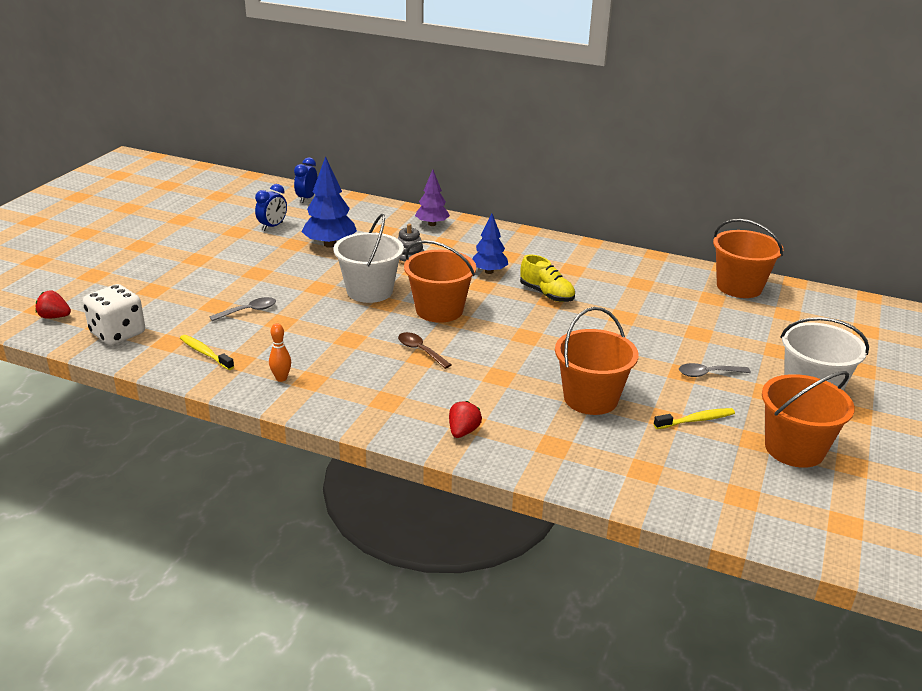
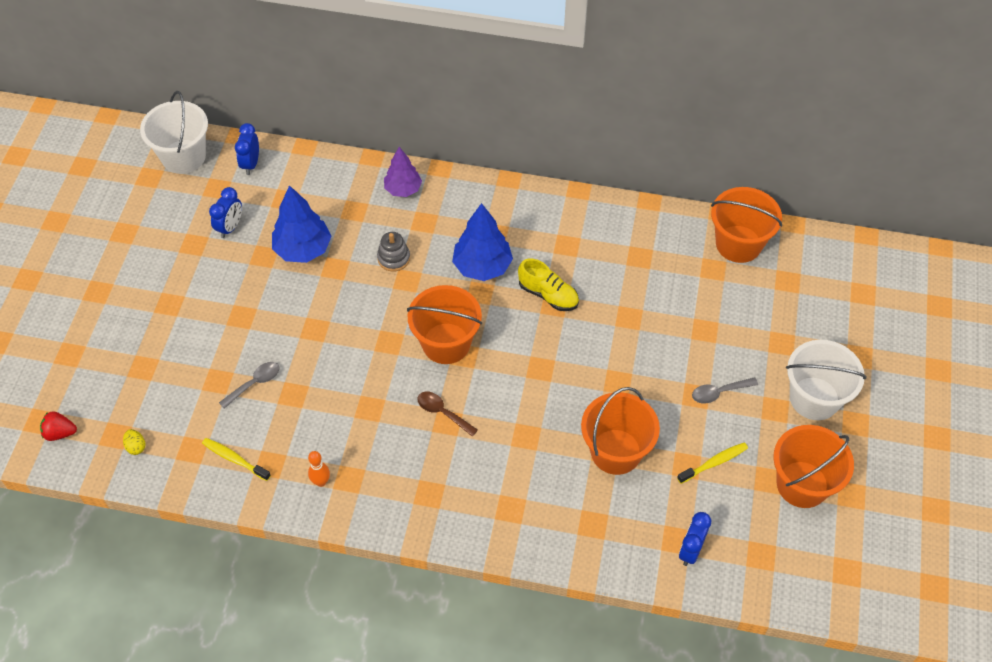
camera: 10 degrees left, 25 degrees up
(118, 334) = (136, 446): white dice -> yellow egg
(369, 291) = (368, 325): white bucket -> white bucket (183, 156)
(463, 431) = (509, 522): red strawberry -> none
(489, 271) = (482, 266): blue tree -> blue tree, size x1.50
(660, 481) = (690, 550): none -> blue clock

